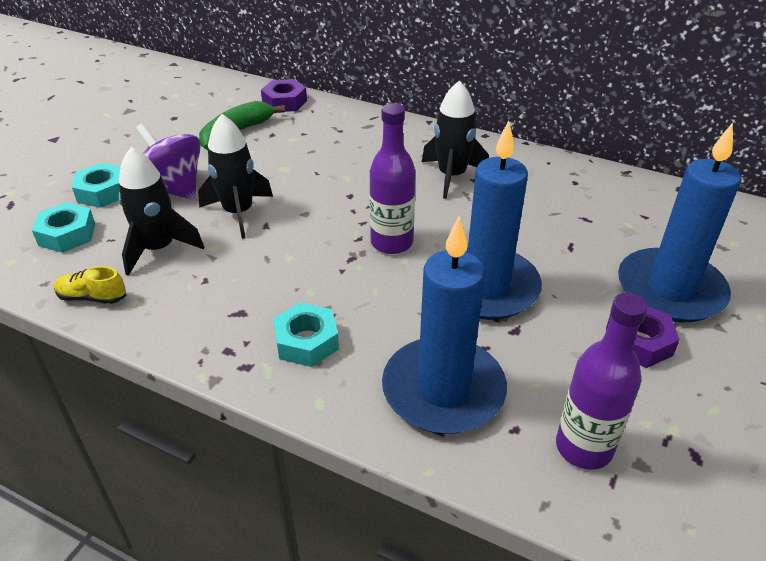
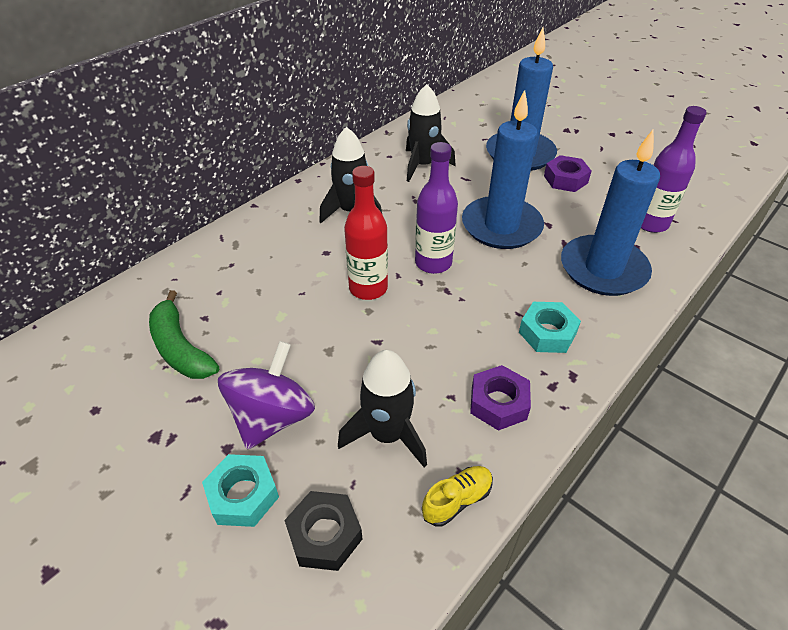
camera: 75 degrees left, 5 degrees up
(67, 234) = (324, 535): turquoise nut -> black nut
(92, 297) = (457, 500): yellow shoe -> yellow shoe turned 150 degrees counterclockwise
(172, 188) = (272, 417): purple spinning top -> purple spinning top turned 150 degrees clockwise
(238, 213) = (347, 360): black rocket -> black rocket (423, 165)
(284, 102) = (137, 298): purple nut -> purple nut (498, 403)
(335, 207) = (368, 288): none -> red bottle

